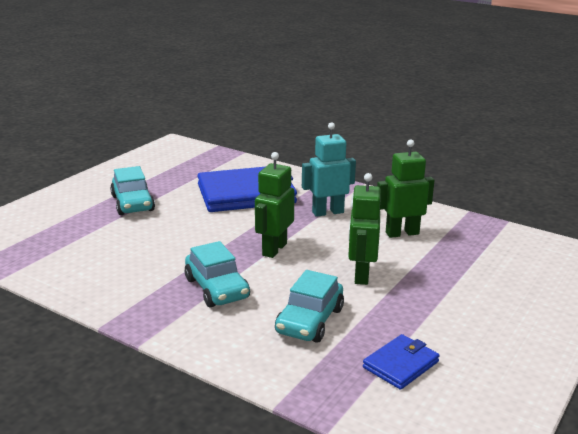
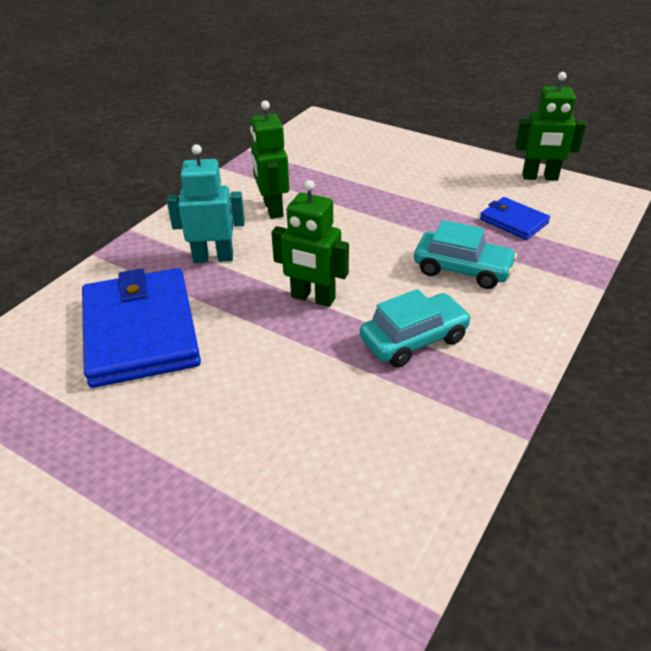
camera: 90 degrees left, 15 degrees up
(132, 203) = (148, 469): turquoise car -> none
(327, 212) = (213, 257): turquoise robot -> turquoise robot turned 105 degrees clockwise
(361, 275) = (367, 237): green robot -> green robot (540, 177)

